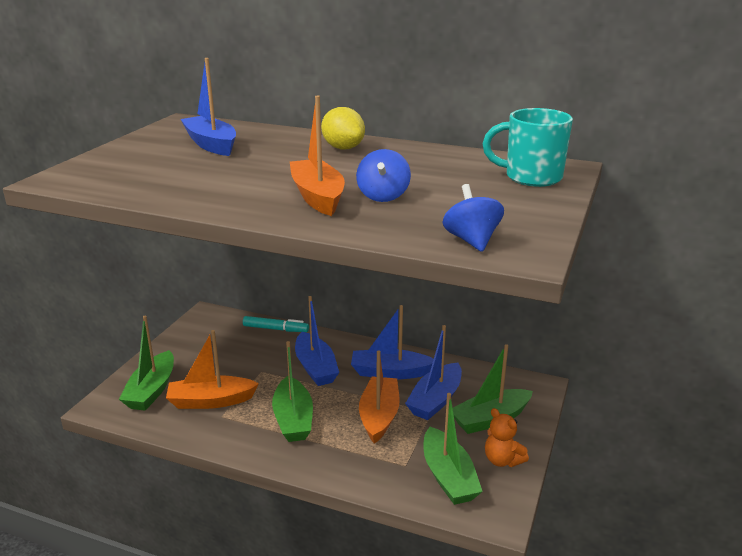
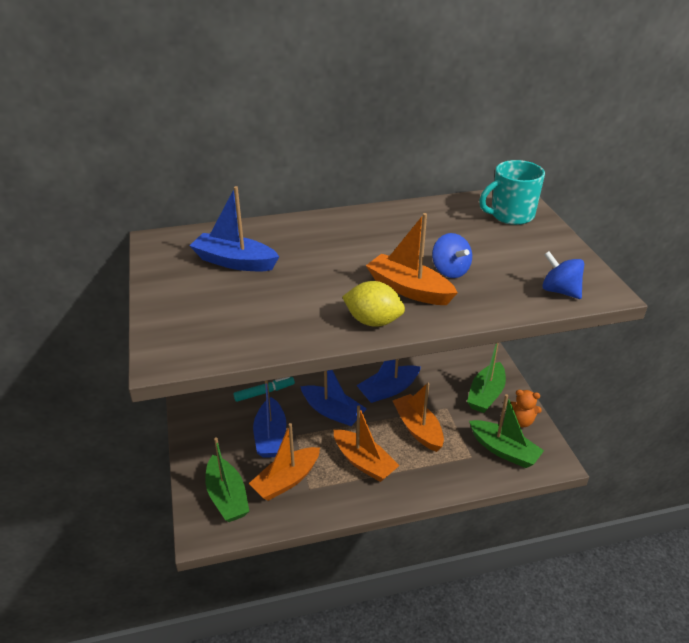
camera: 35 degrees left, 10 degrees up
(293, 419) = (364, 462): green boat -> orange boat
(343, 148) = (346, 228): yellow lemon -> yellow lemon (373, 321)
(435, 400) = (440, 397): blue boat -> blue boat (270, 436)

